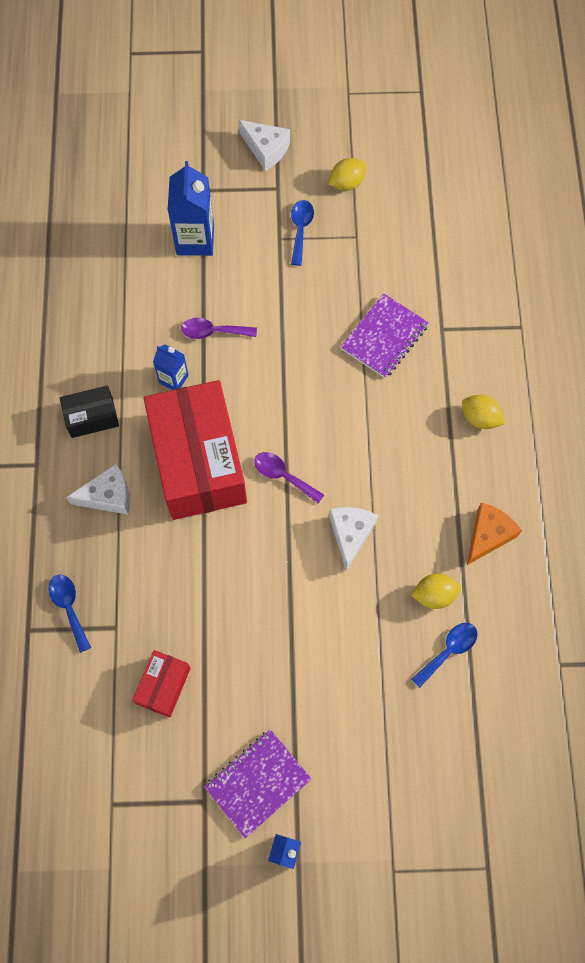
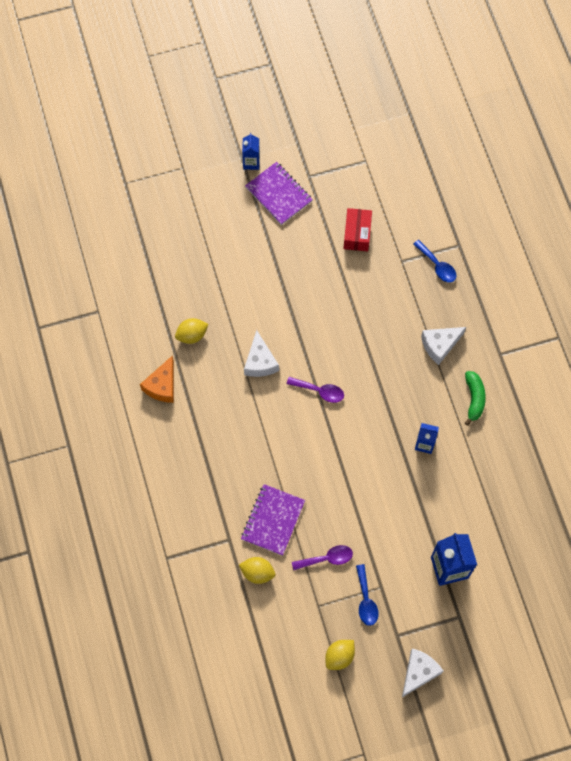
camera: 165 degrees right, 0 degrees up
(92, 417) = (474, 399): black box -> green banana
(199, 461) = (384, 386): red box -> none
(213, 332) = (407, 490): purple spoon -> purple spoon (327, 558)
(257, 783) = (279, 194): purple notebook -> purple notebook turned 75 degrees counterclockwise
(266, 149) = (419, 672): white cheese -> white cheese turned 105 degrees clockwise
(448, 651) = (174, 301): blue spoon -> none
(480, 418) = (184, 472): yellow lemon -> yellow lemon (257, 572)

